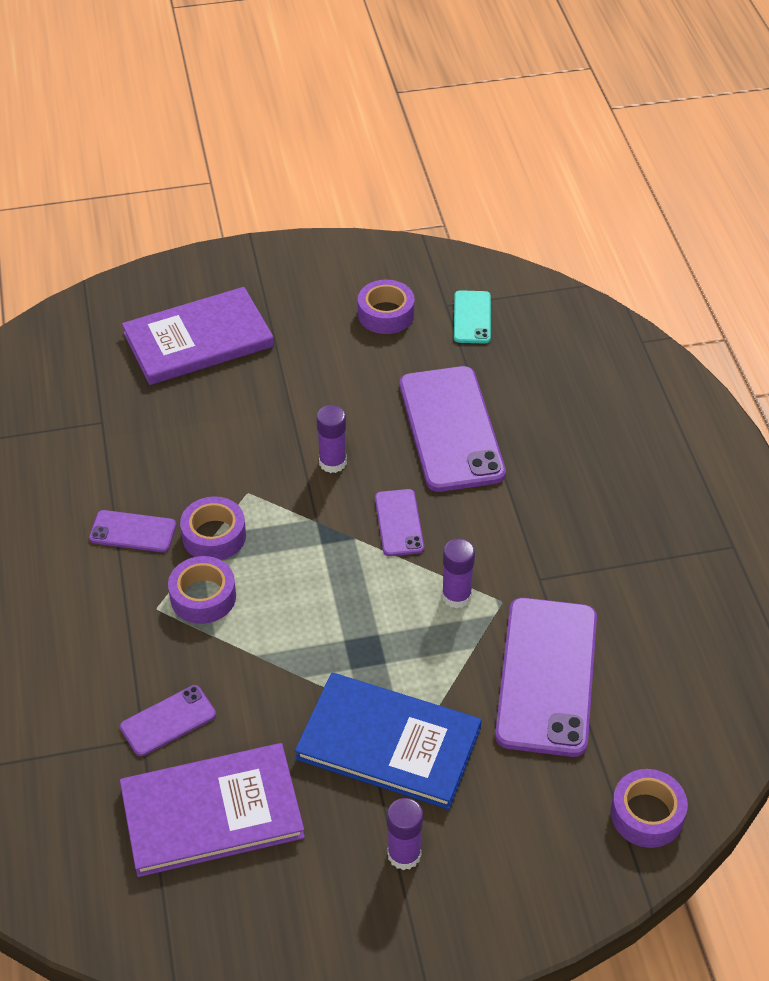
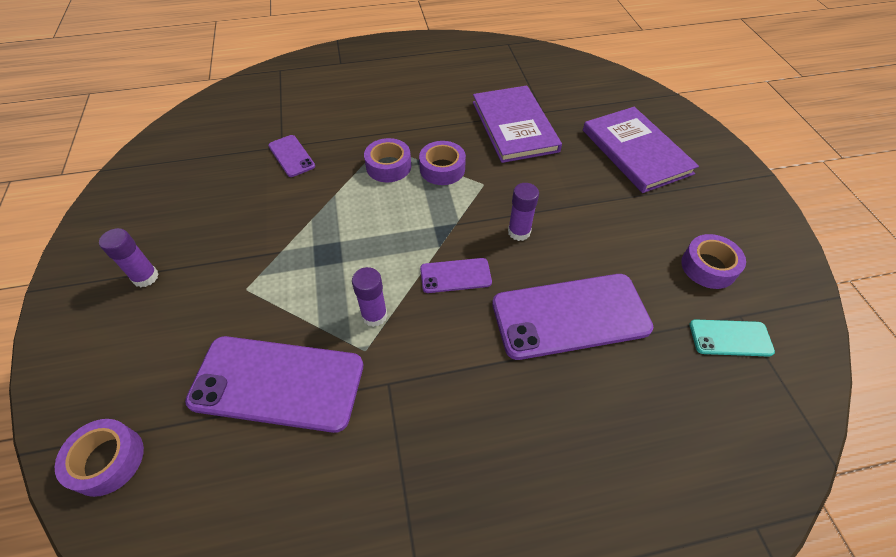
camera: 90 degrees right, 5 degrees up
(133, 531) = (446, 131): purple phone -> none
(212, 812) = (217, 178): purple book -> purple book (514, 126)
(388, 743) = (241, 268): blue book -> none

